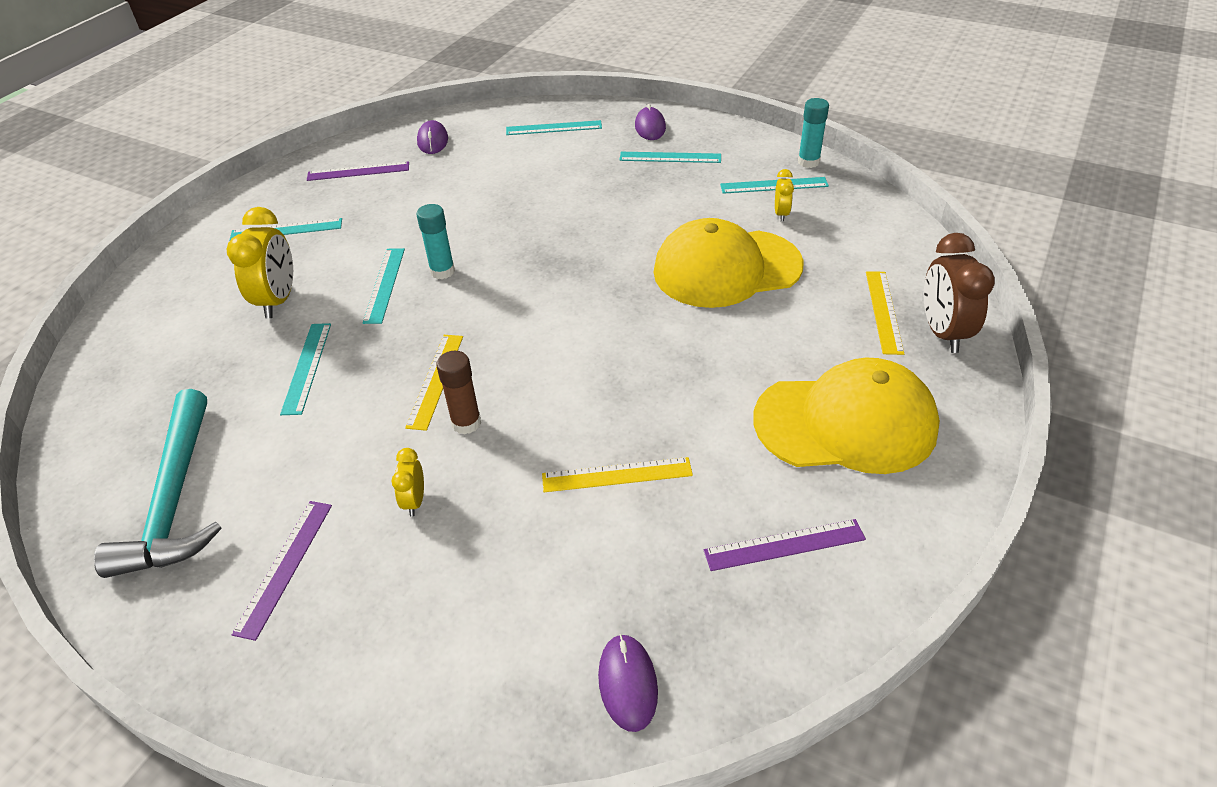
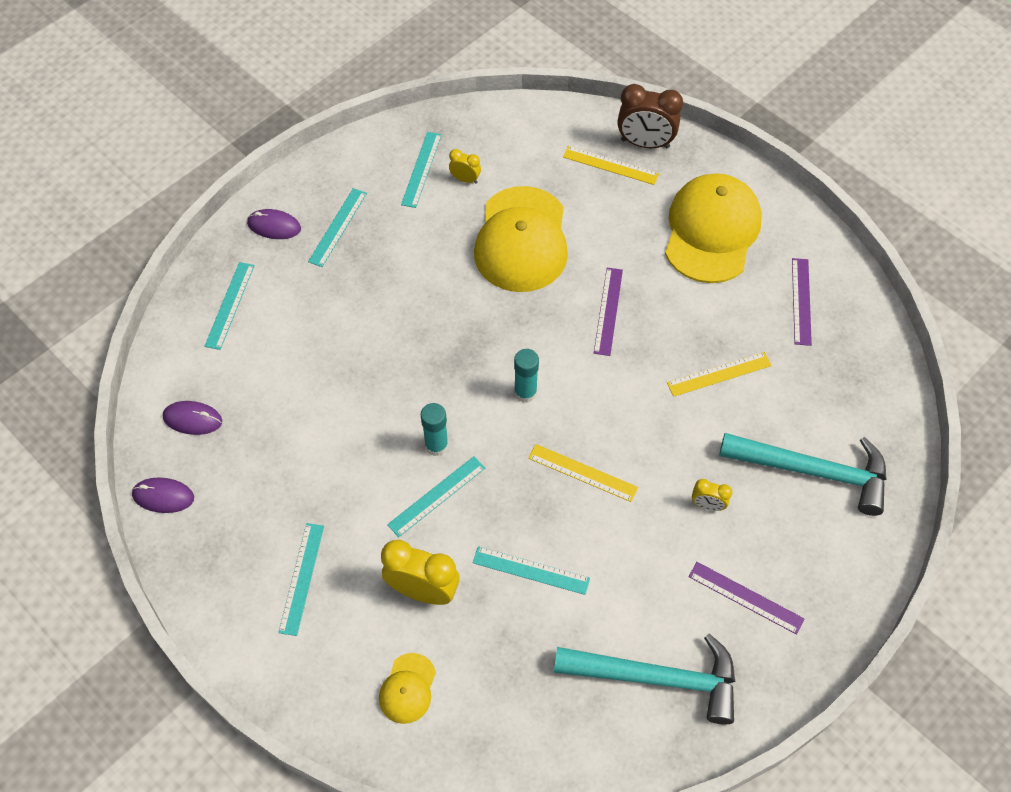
camera: 75 degrees left, 15 degrees up
(174, 315) = (407, 688): none -> yellow cap
(358, 171) = (219, 499): purple ruler -> purple ruler (608, 311)
(384, 285) = (436, 496): turquoise ruler -> turquoise ruler turned 60 degrees counterclockwise
(466, 423) = (638, 458): brown glue stick -> none
(493, 611) = (813, 471): none -> turquoise hammer
(617, 475) = (719, 374): yellow ruler -> yellow ruler turned 60 degrees clockwise
(628, 683) = (878, 410): purple mouse -> purple mouse (163, 496)
(808, 162) = (398, 133): turquoise glue stick -> turquoise glue stick (525, 393)

